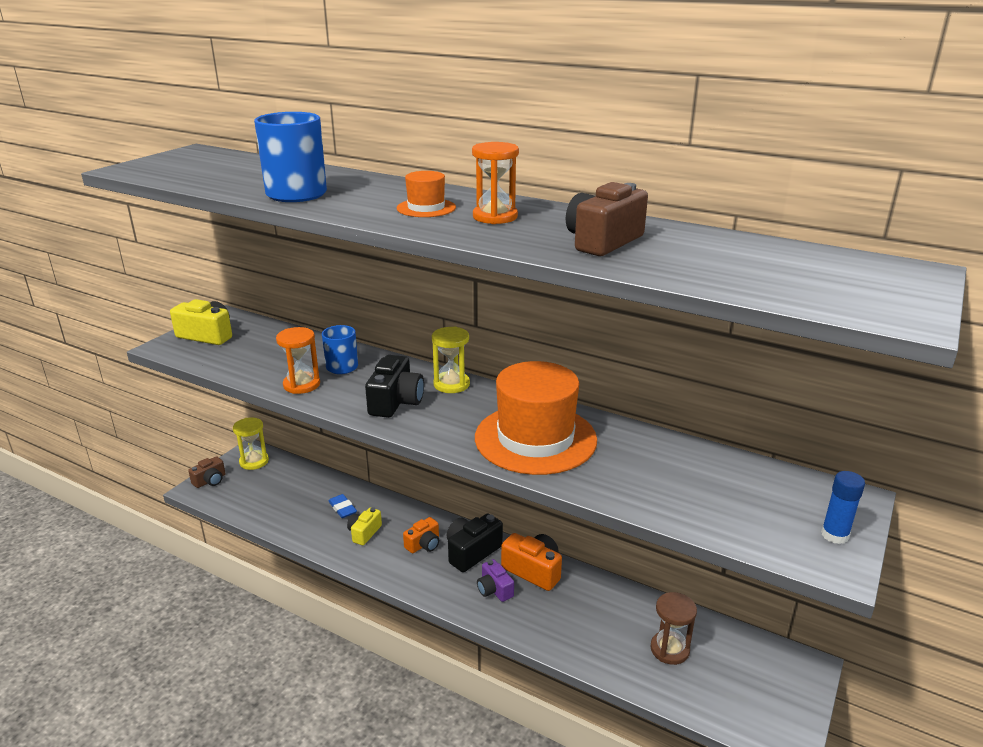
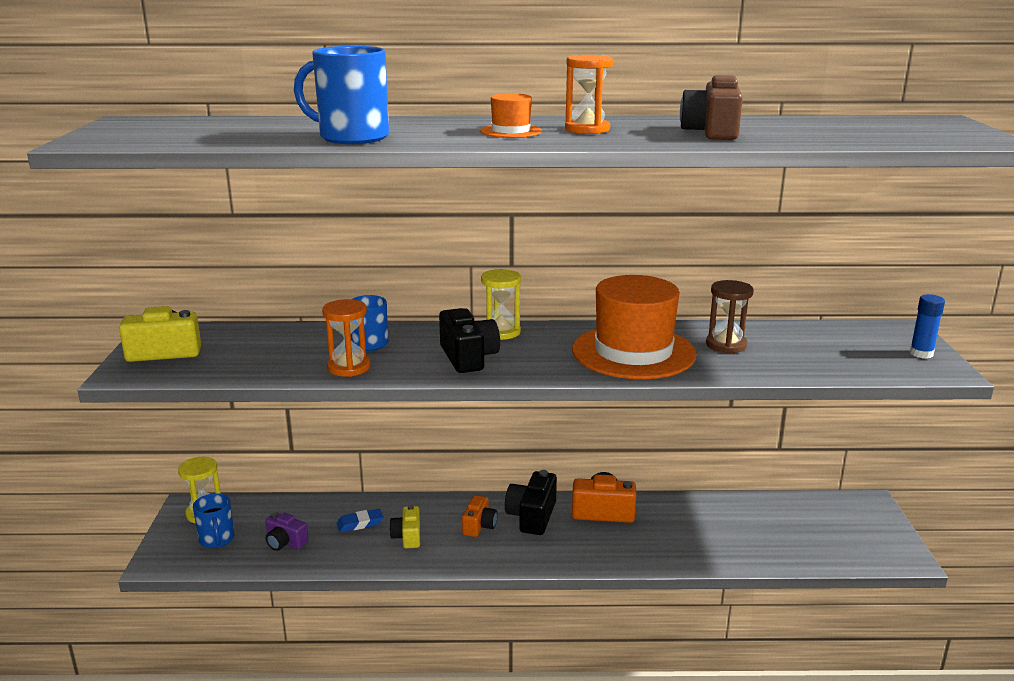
camera: 30 degrees left, 5 degrees down
(210, 480) = (168, 548): brown camera -> none
(243, 485) = (217, 539): none -> blue mug
(342, 508) = (360, 523): blue eraser -> blue eraser turned 45 degrees counterclockwise
(494, 590) = (584, 538): purple camera -> purple camera (285, 542)
(669, 649) = (768, 529): brown hourglass -> brown hourglass (726, 345)

